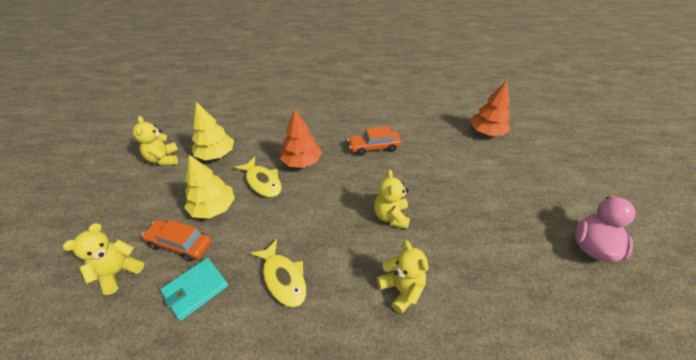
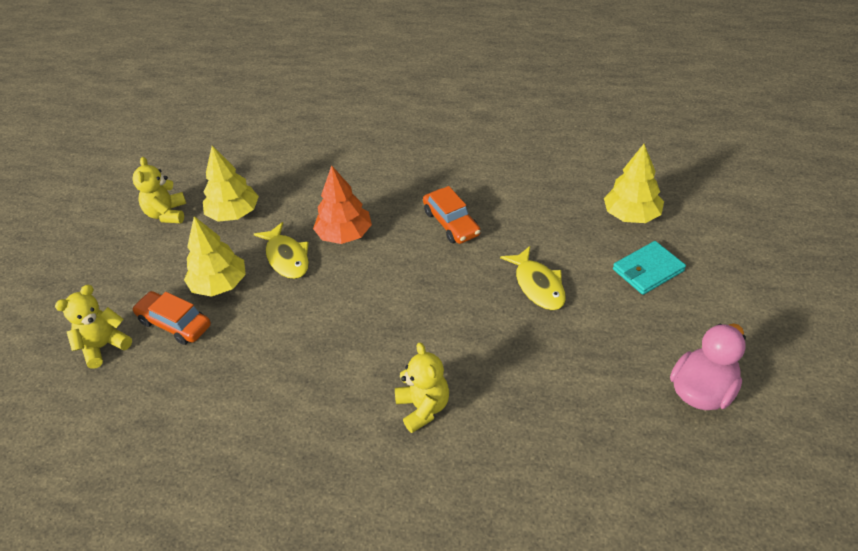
camera: 15 degrees right, 0 degrees up
(196, 289) = (185, 376): turquoise wallet -> turquoise wallet (648, 270)
(283, 278) = (286, 377): yellow fish -> yellow fish (538, 285)
(374, 147) = (451, 223): orange car -> orange car turned 120 degrees counterclockwise
(391, 216) = (441, 321): yellow teddy bear -> none
(487, 132) = (631, 215): orange tree -> yellow tree

